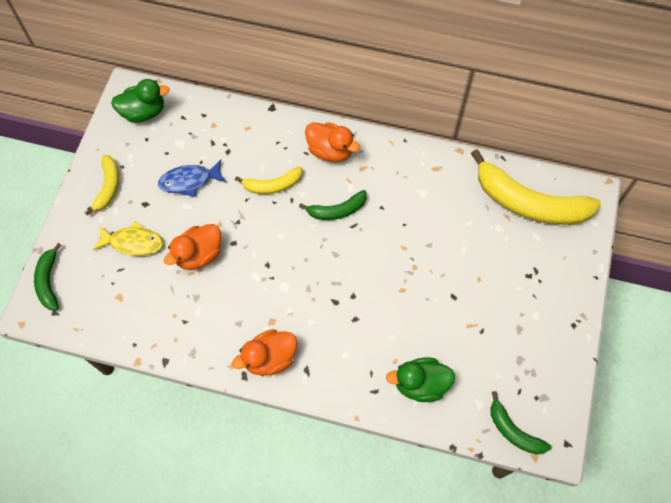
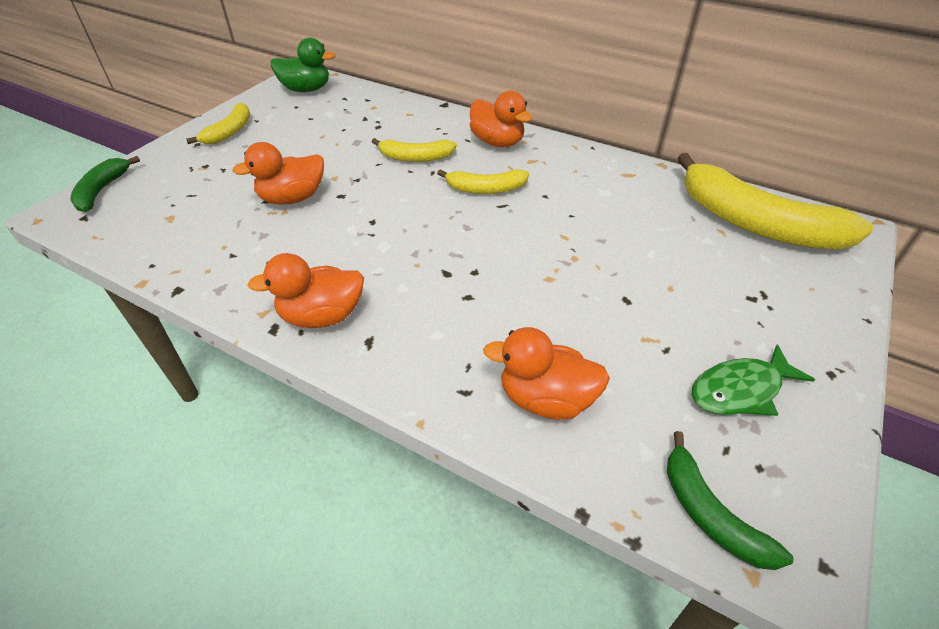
camera: 15 degrees right, 20 degrees down
(133, 242) = (223, 176): yellow fish -> none
(189, 181) = (321, 140): blue fish -> none
(337, 210) = (485, 189): green banana -> yellow banana
(420, 384) = (546, 399): green duck -> orange duck
(525, 350) = (740, 390): none -> green fish

